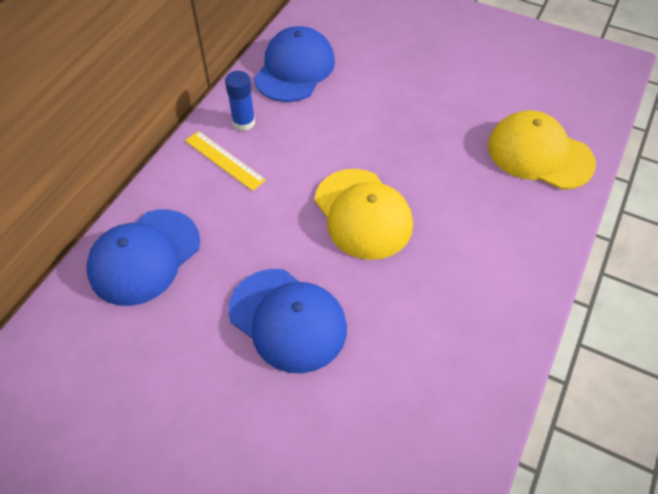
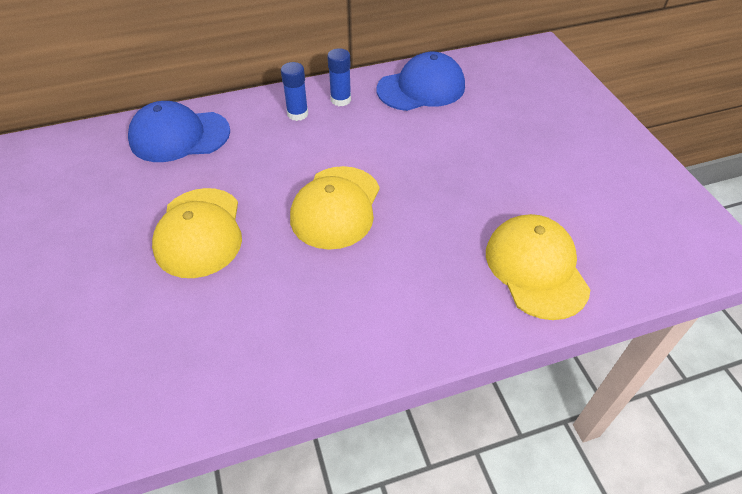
camera: 45 degrees right, 5 degrees down
(224, 160) = (297, 114): yellow ruler -> blue glue stick
(288, 320) = (199, 232): blue cap -> yellow cap

